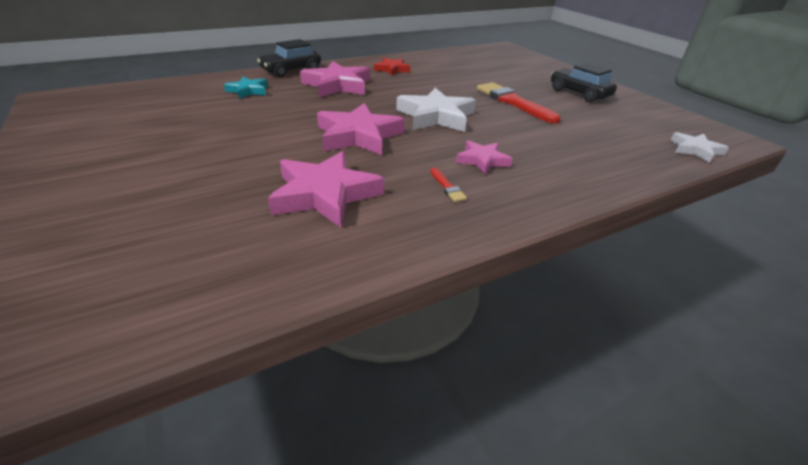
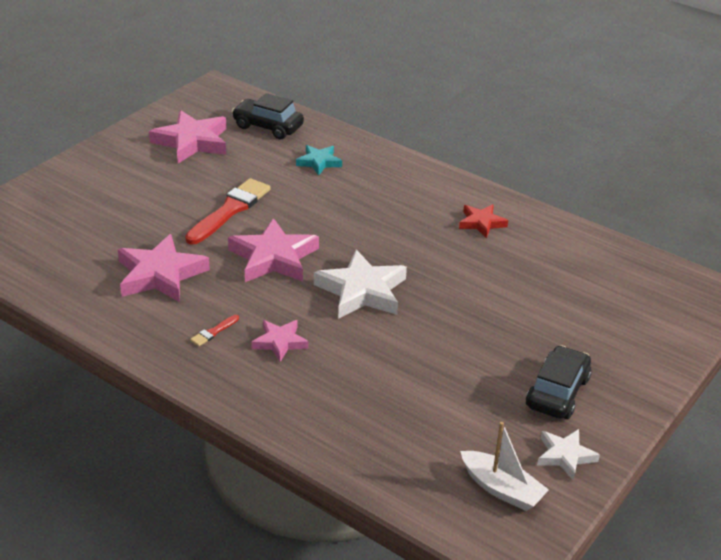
camera: 65 degrees right, 0 degrees up
(291, 70) = (400, 162): black car -> black car (268, 127)
(338, 85) = (387, 205): pink star -> pink star (192, 142)
(513, 102) = (461, 338): red brush -> red brush (230, 210)
(675, 128) = (501, 489): none -> white boat
(695, 150) = (438, 504): white star -> white star (565, 456)

